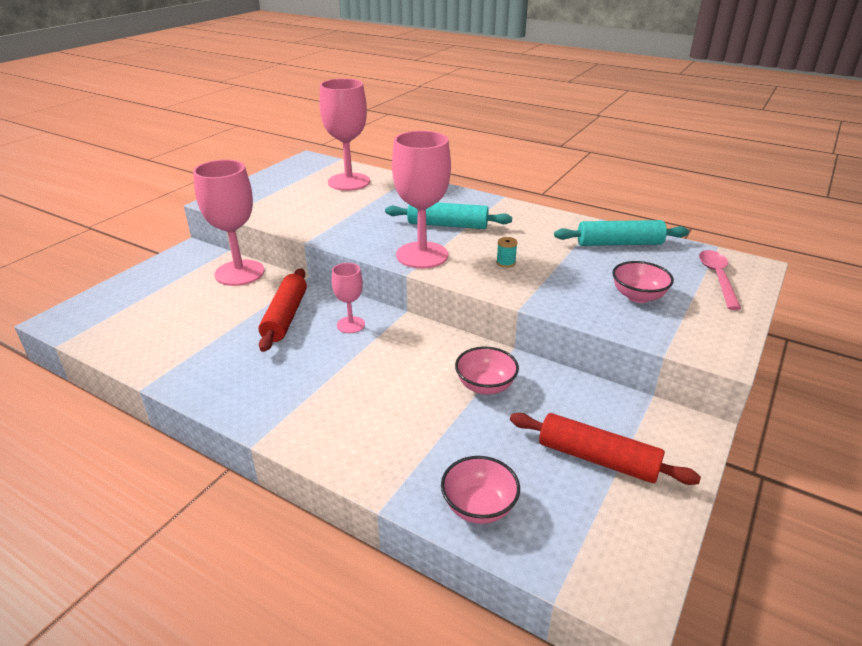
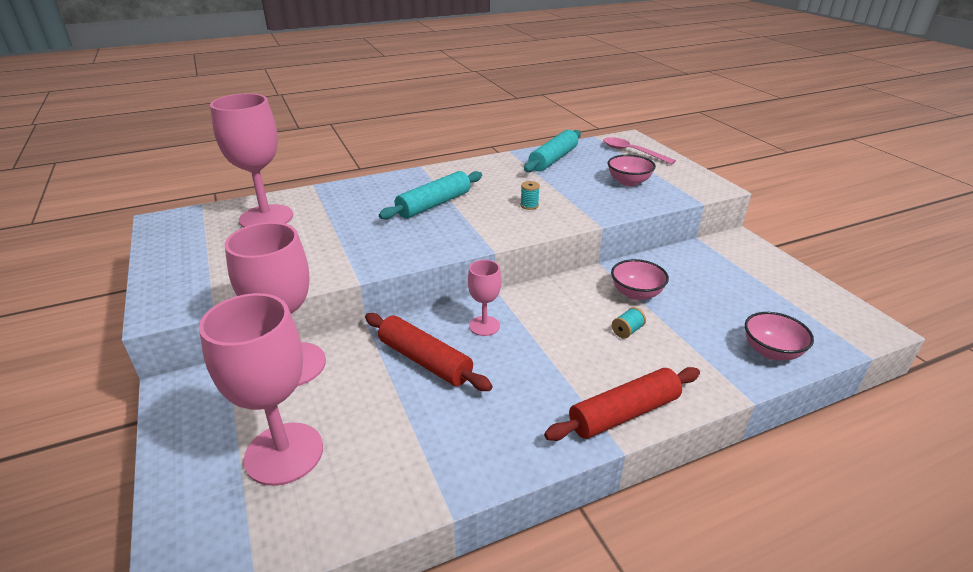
camera: 55 degrees left, 0 degrees up
(417, 399) = (627, 331): none -> turquoise spool
(422, 255) = (471, 233): pink goblet -> pink goblet (284, 453)
(597, 458) = (747, 284): red rolling pin -> red rolling pin (624, 413)

